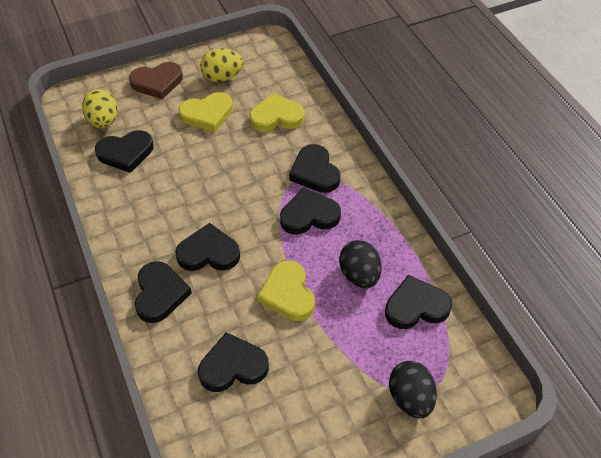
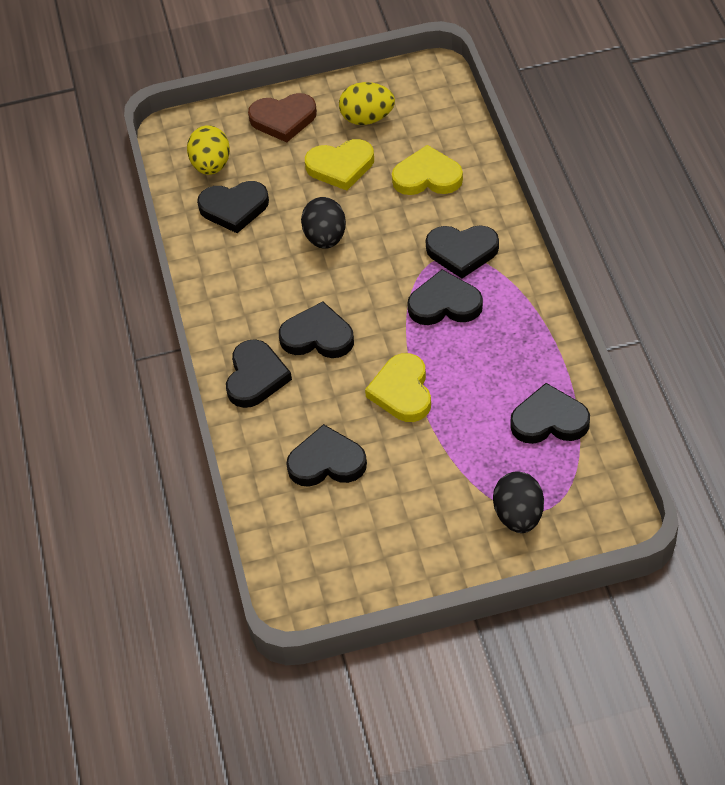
camera: 15 degrees right, 0 degrees up
(315, 172) = (462, 252): black heart -> black heart turned 75 degrees counterclockwise
(359, 275) = (490, 379): black egg -> black egg (325, 238)

